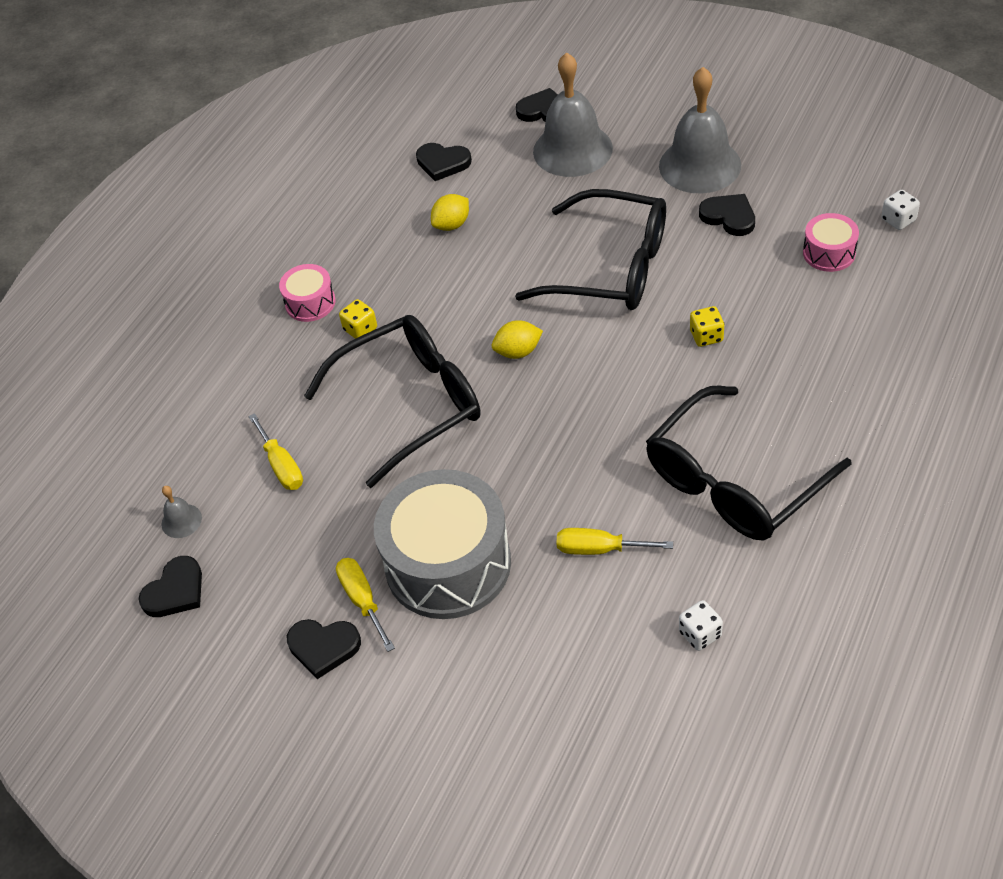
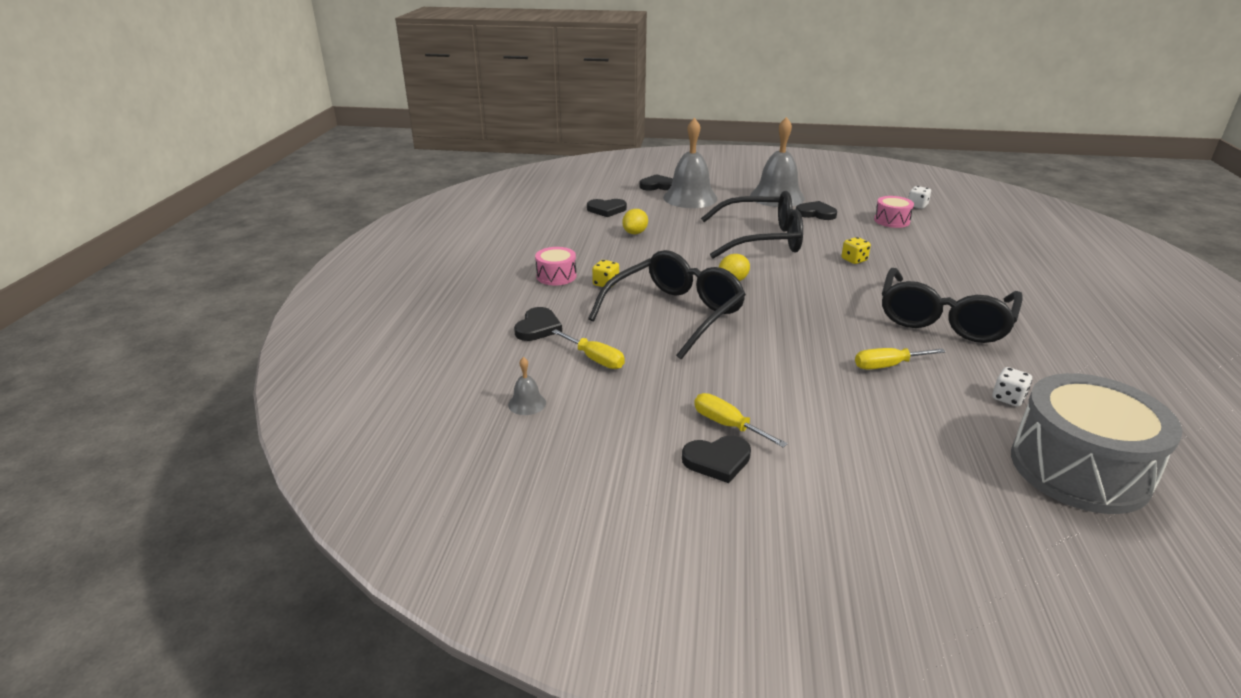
camera: 25 degrees left, 20 degrees down
(175, 591) = (550, 449): black heart -> black heart (538, 327)
(448, 564) = (779, 392): grey drum -> grey drum (1079, 469)

